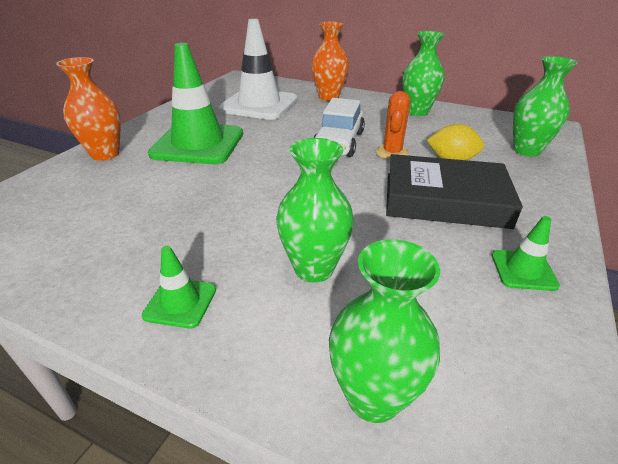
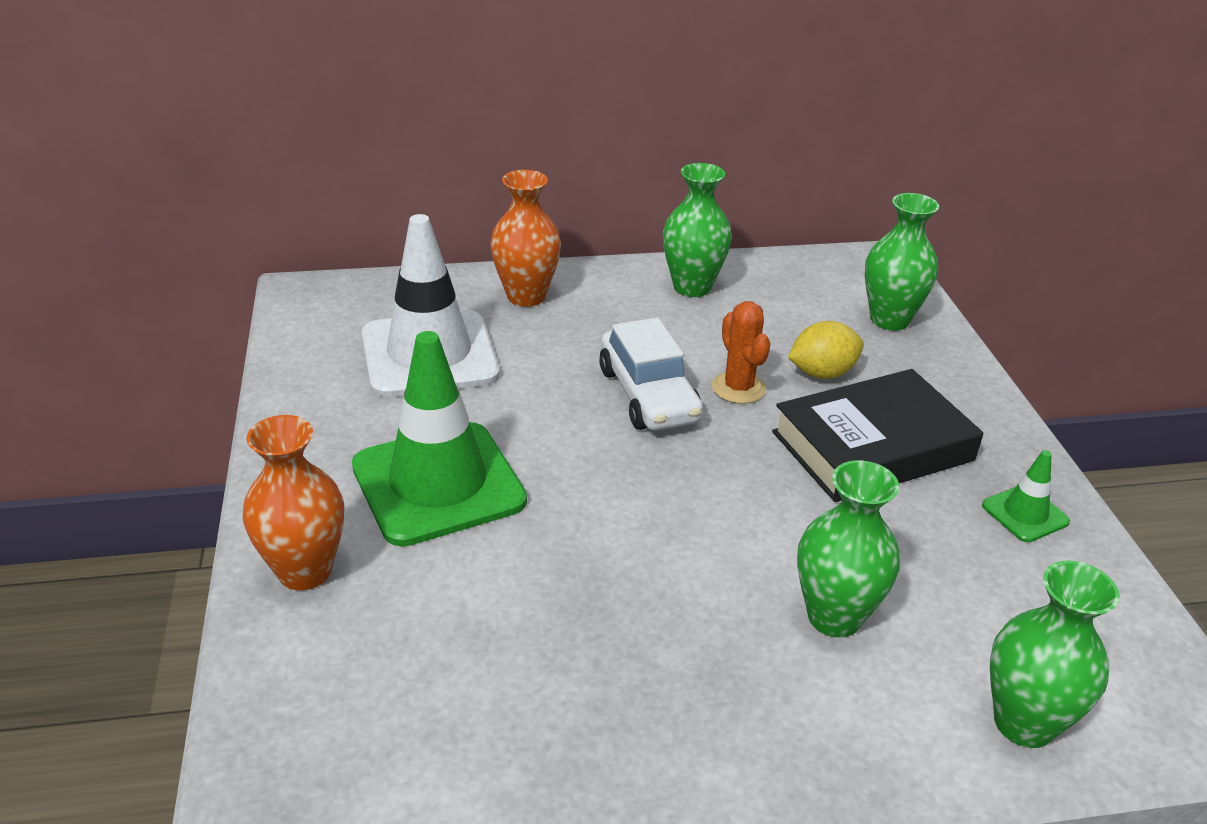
camera: 35 degrees left, 0 degrees up
(180, 302) = (745, 737): green traffic cone -> none

